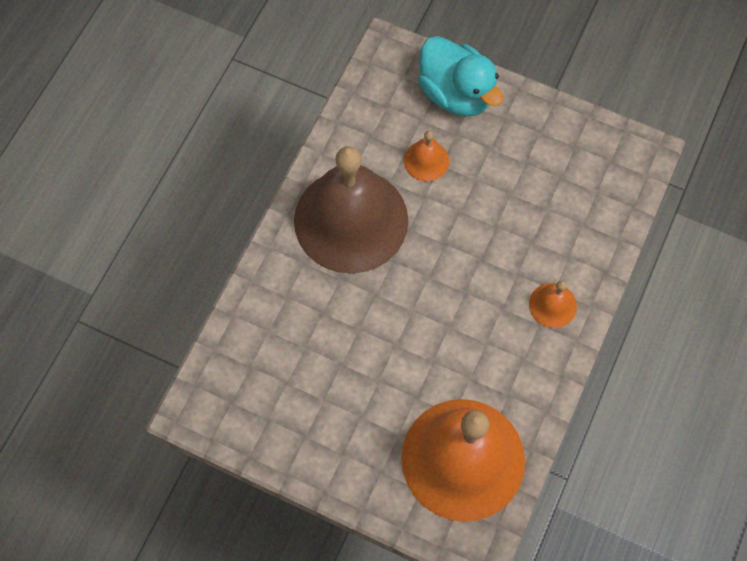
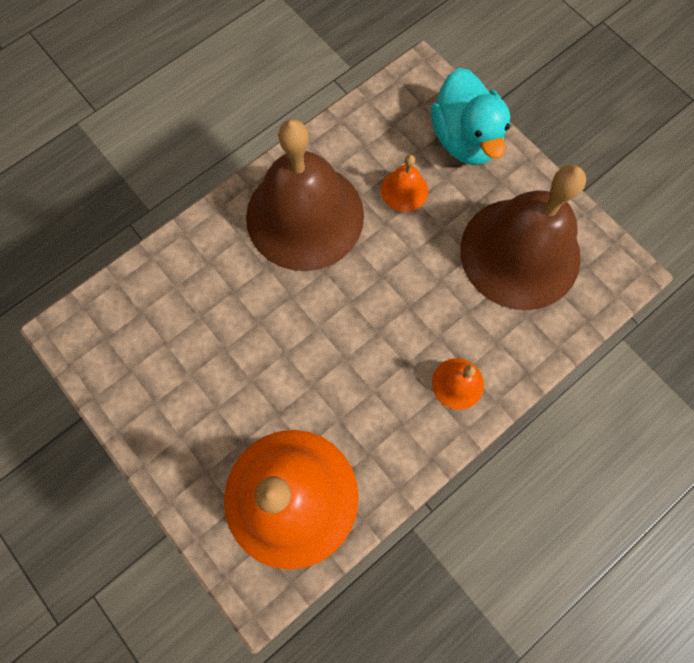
camera: 25 degrees right, 5 degrees up
(551, 173) = (520, 253): none -> brown bell

